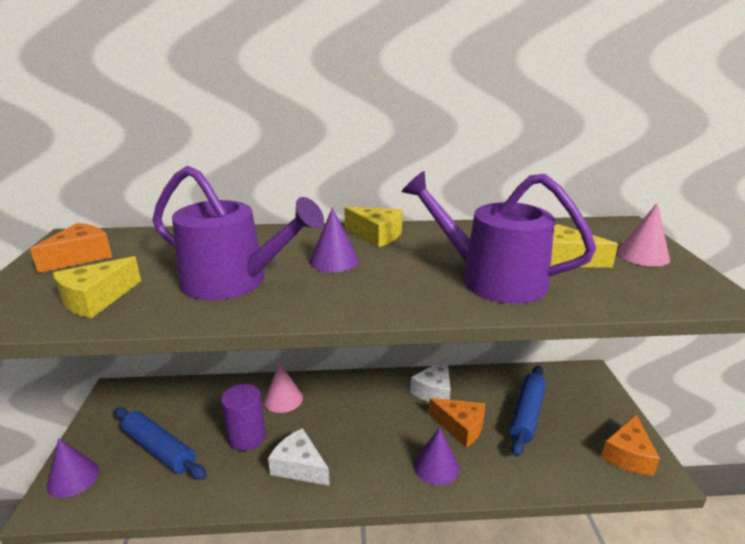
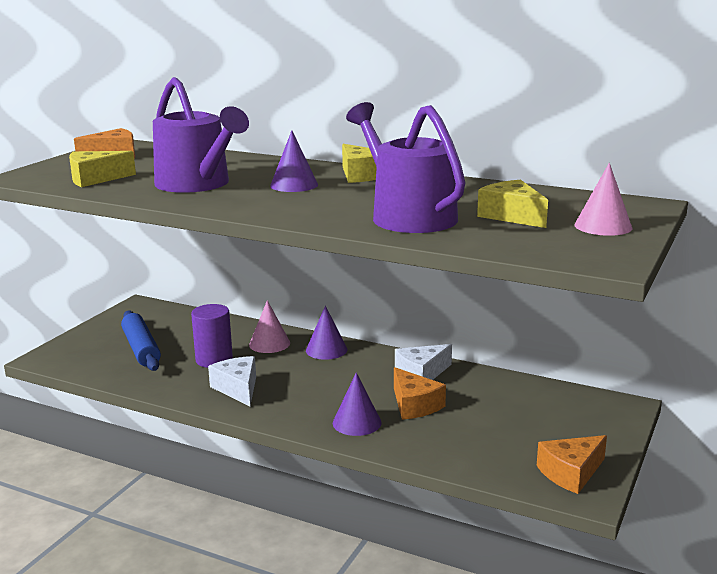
camera: 30 degrees right, 5 degrees down
(73, 478) = (70, 348): purple cone -> purple cone (326, 350)
(527, 414) = (498, 416): blue rolling pin -> none

